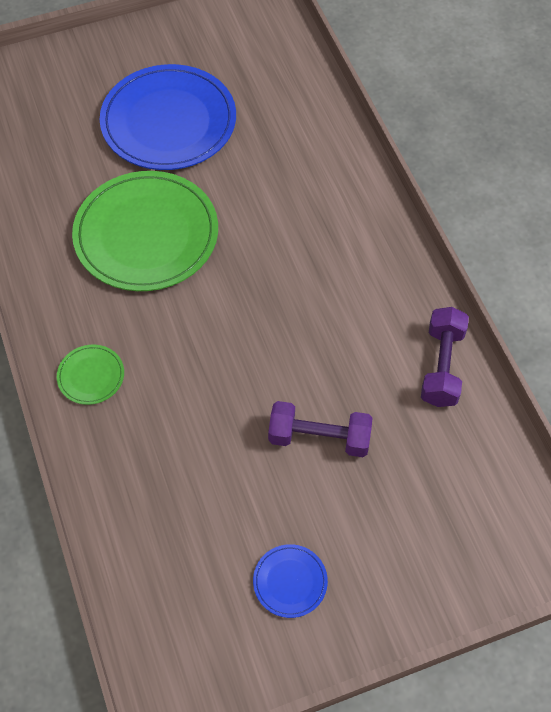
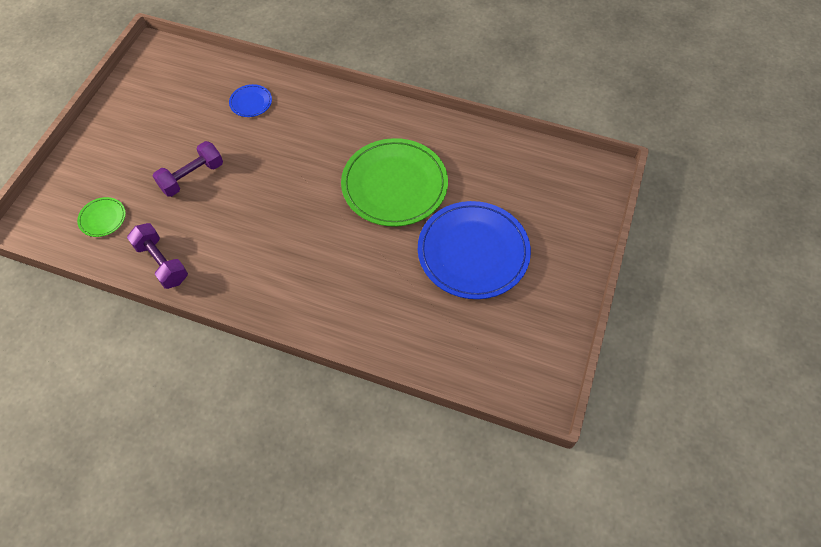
camera: 130 degrees right, 0 degrees up
(91, 376) = (330, 109): green plate -> green plate (102, 218)
(290, 582) = (145, 118): blue plate -> blue plate (251, 102)

